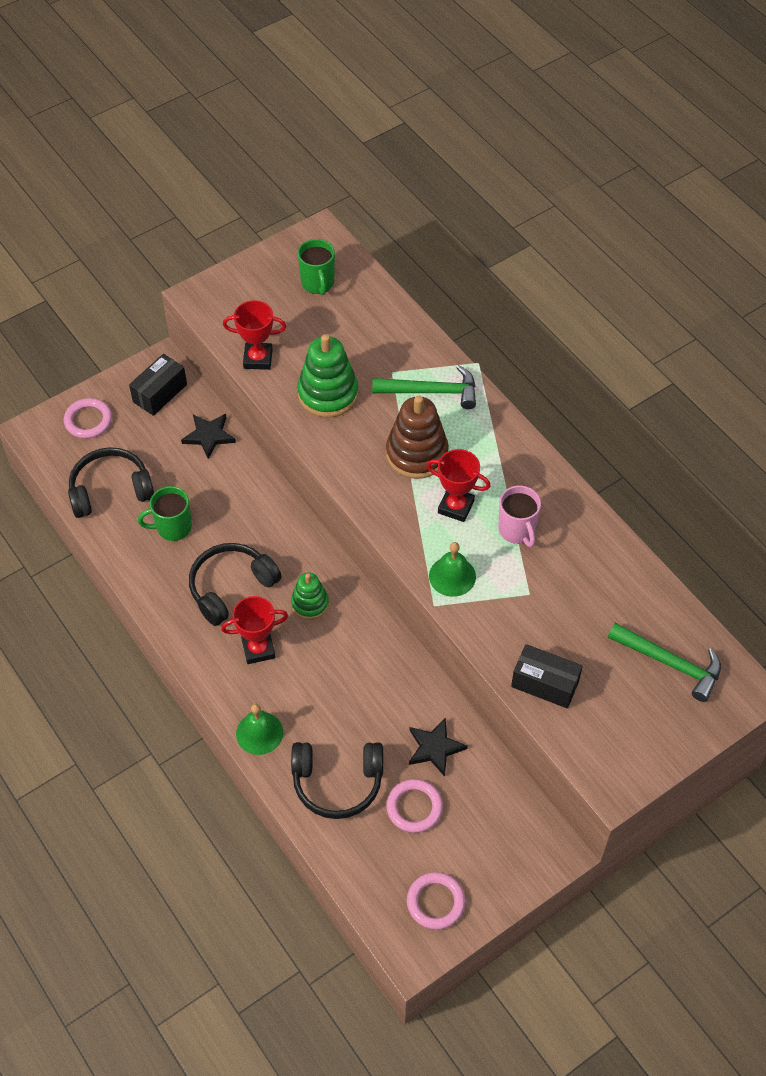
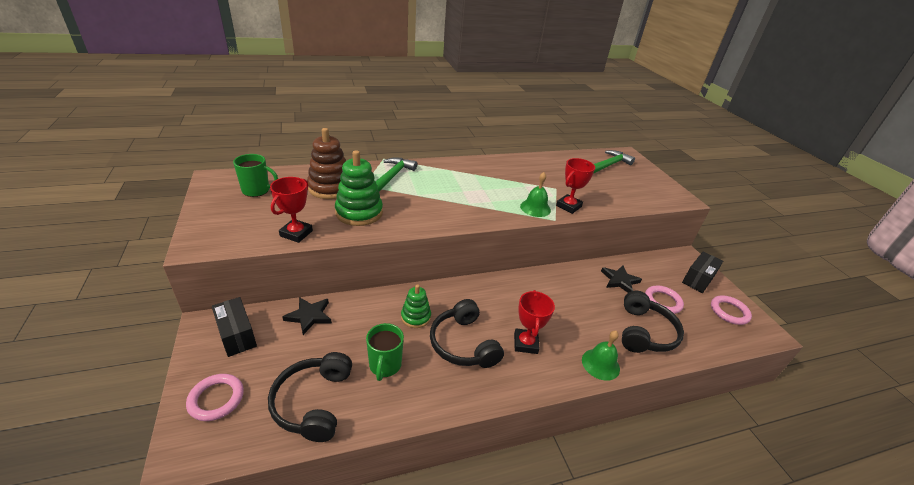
camera: 75 degrees left, 20 degrees down
(310, 603) = (495, 304): green stacking toy -> green stacking toy (415, 317)
(417, 454) = (436, 194): brown stacking toy -> brown stacking toy (330, 188)
(456, 507) = (484, 193): red trophy -> red trophy (568, 206)
(517, 530) = (511, 180): pink mug -> none
(545, 684) = (618, 200): black box -> black box (698, 279)

